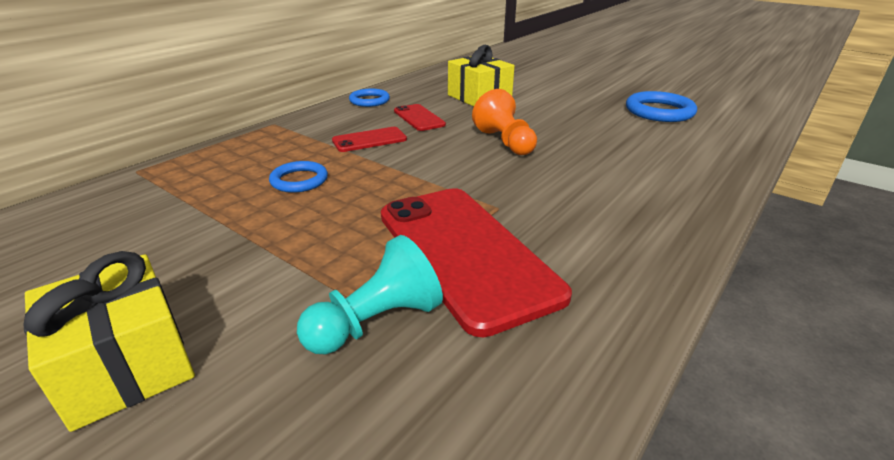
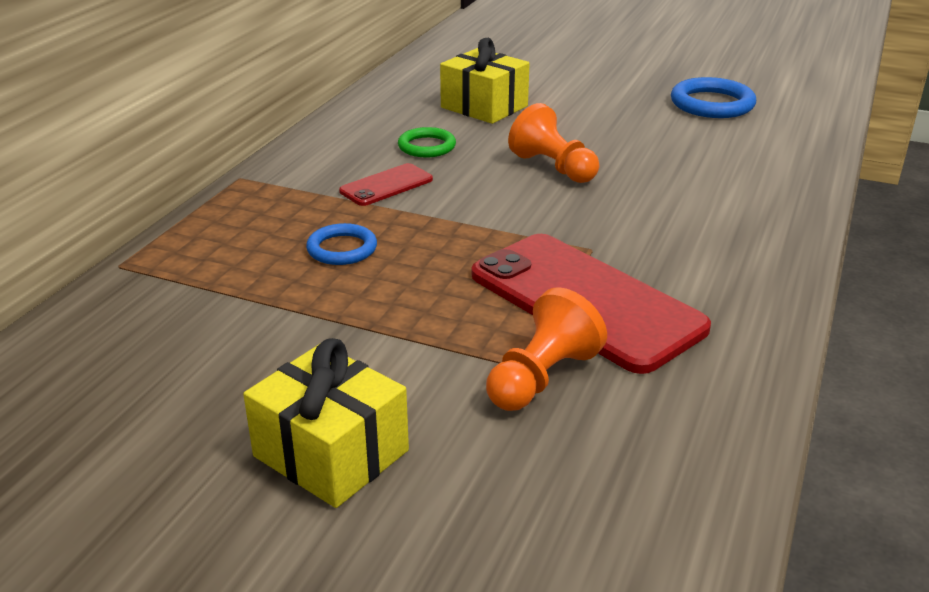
camera: 15 degrees left, 0 degrees up
(369, 100) = (342, 128): blue ring -> none
(376, 322) = (541, 378): turquoise pawn -> orange pawn
(419, 118) = (427, 146): red phone -> green ring

